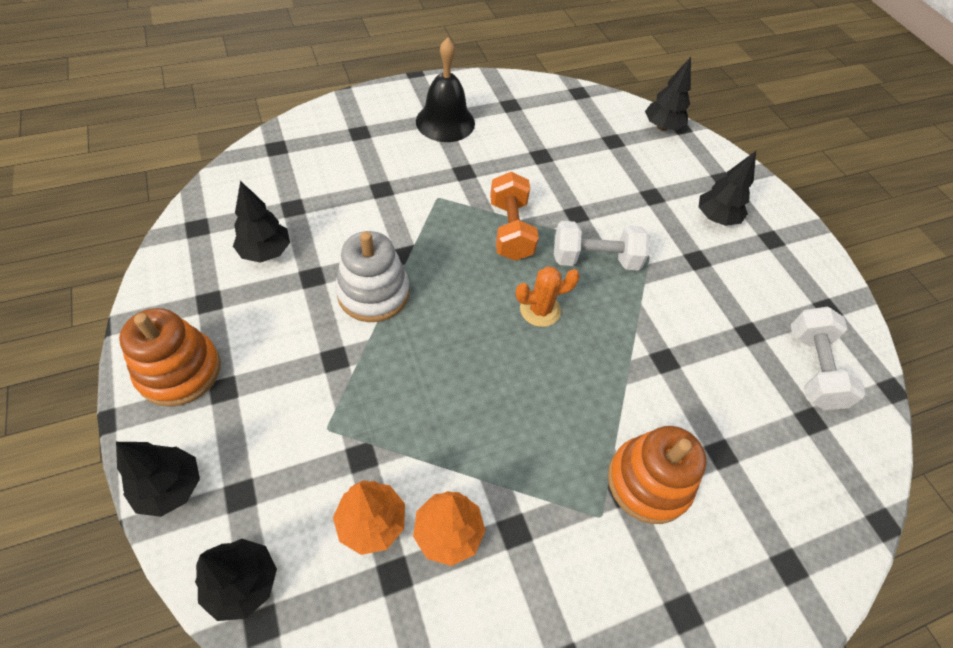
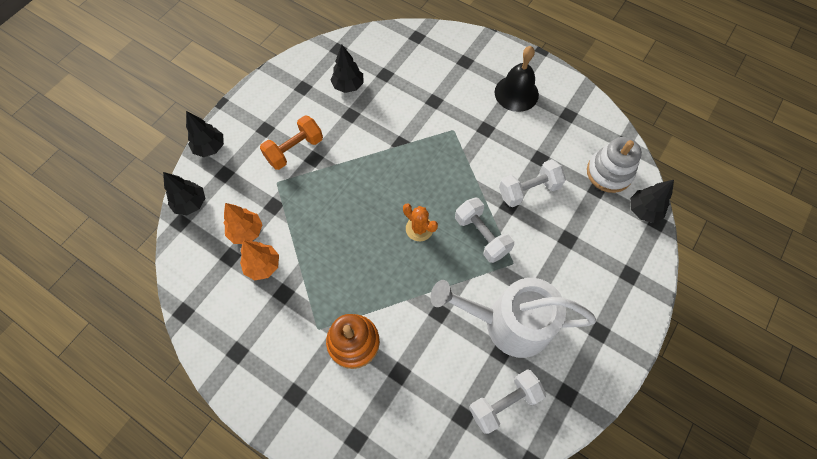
camera: 60 degrees right, 10 degrees up
(179, 371) = (261, 107): orange stacking toy -> none
(373, 293) = (363, 147): white stacking toy -> white stacking toy (609, 173)
(510, 230) = (463, 179): orange dumbbell -> orange dumbbell (294, 150)
(571, 187) = (528, 190): none -> white dumbbell
(716, 218) = (585, 287): black tree -> none
(719, 304) = (509, 323): none -> white watering can

